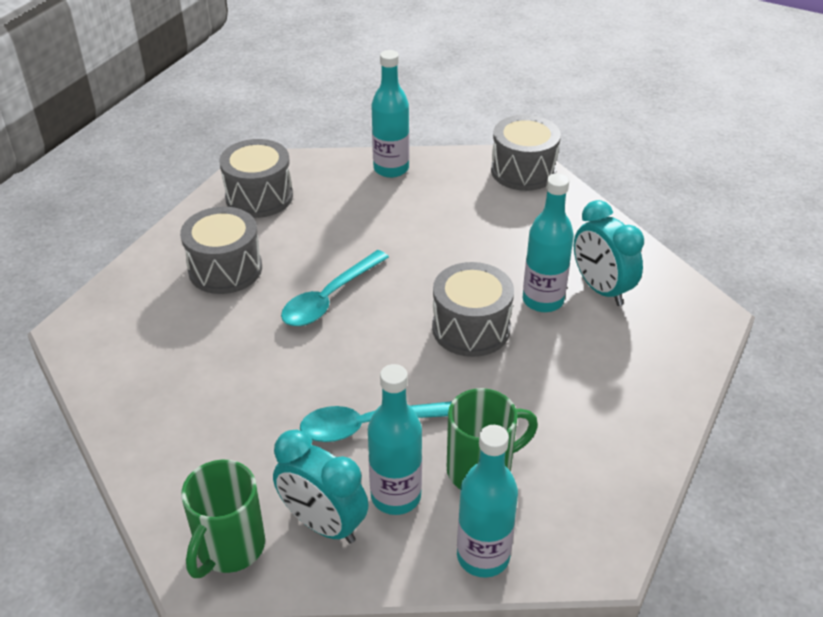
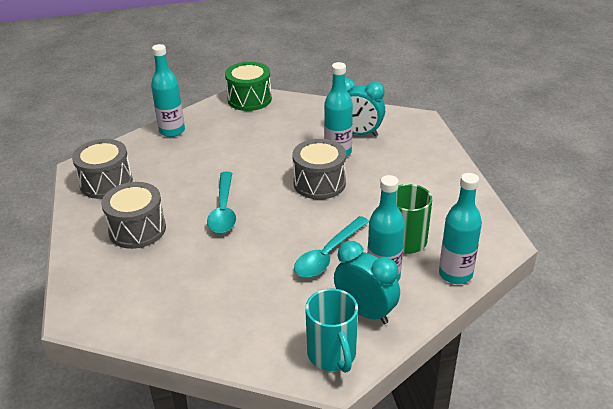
camera: 40 degrees left, 5 degrees down
(229, 548) = (332, 355): green mug -> turquoise mug
(323, 524) = (365, 312): turquoise clock -> turquoise clock turned 135 degrees counterclockwise
(523, 171) = (249, 99): grey drum -> green drum

